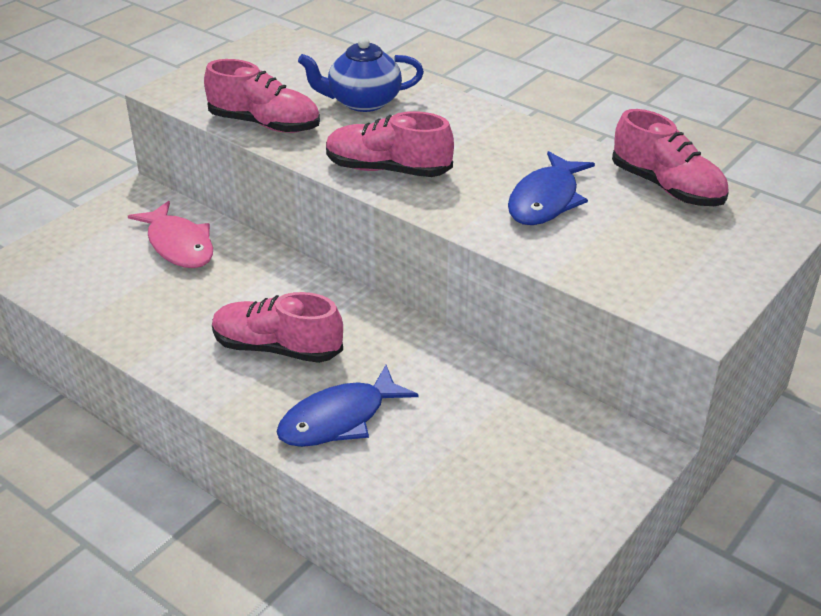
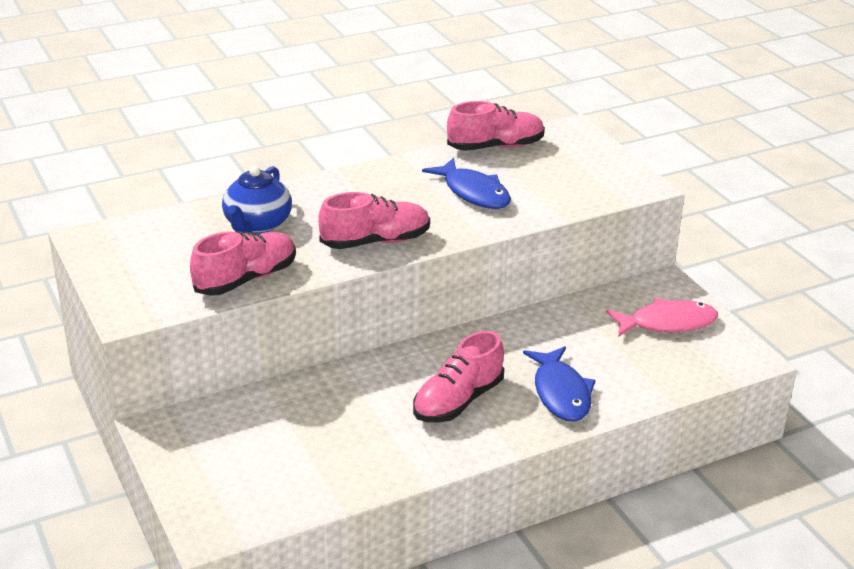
camera: 65 degrees left, 5 degrees down
(179, 245) = (268, 420): pink fish -> pink fish (667, 323)
(388, 170) = (375, 241): pink shoe -> pink shoe turned 150 degrees counterclockwise

